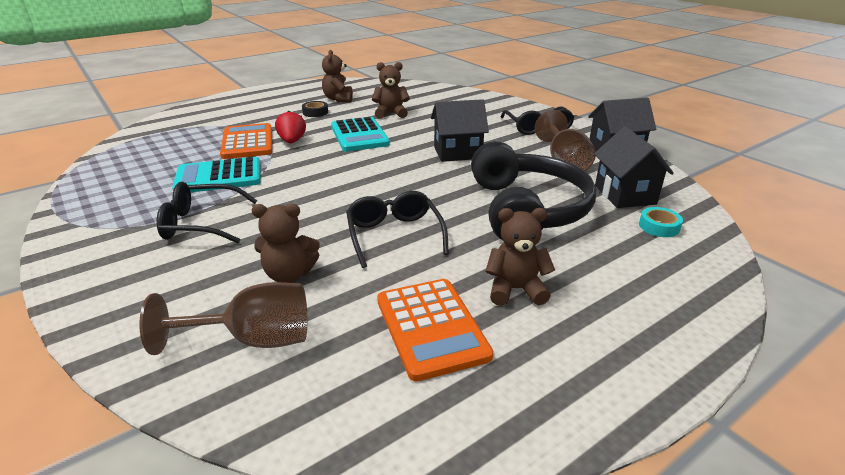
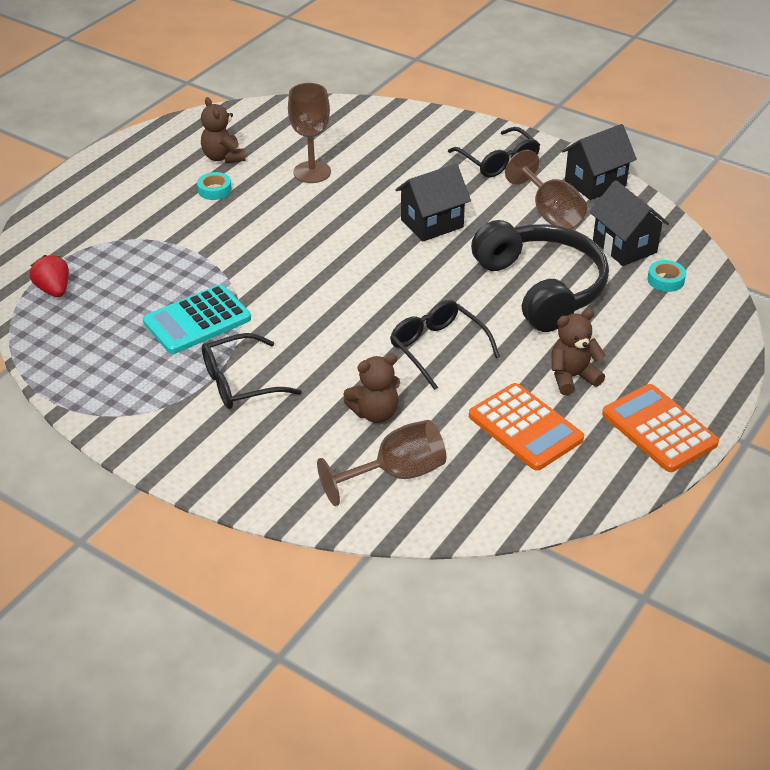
camera: 20 degrees left, 10 degrees up
(247, 142) = (178, 261): orange calculator -> orange calculator (659, 429)
(292, 141) = (230, 248): red strawberry -> red strawberry (54, 290)
(315, 112) = (215, 190): black tape -> turquoise tape
(359, 135) = (302, 220): turquoise calculator -> none
(391, 113) = (312, 172): brown teddy bear -> brown goblet

